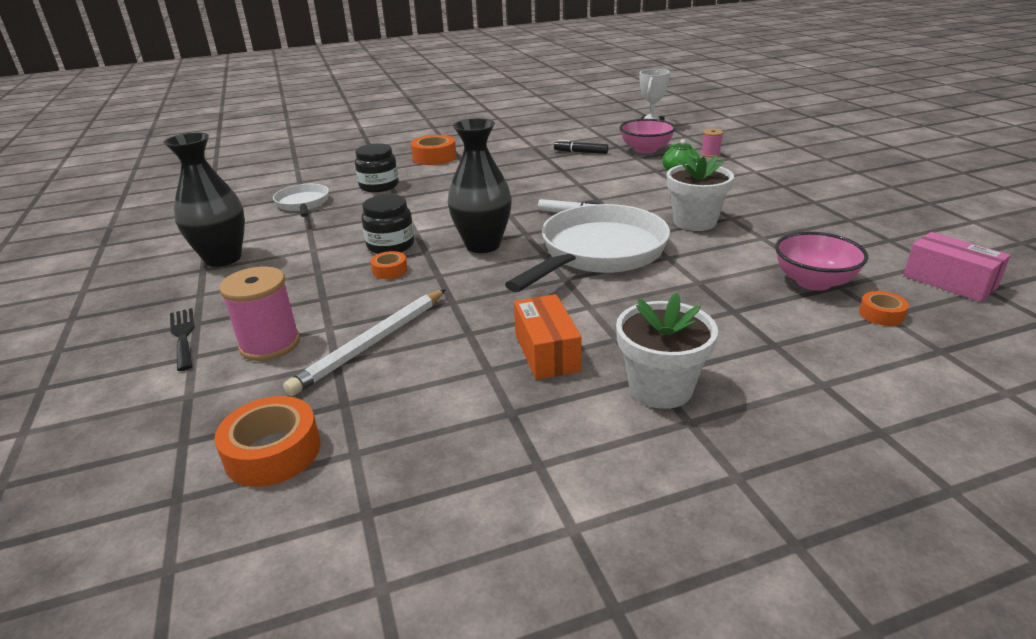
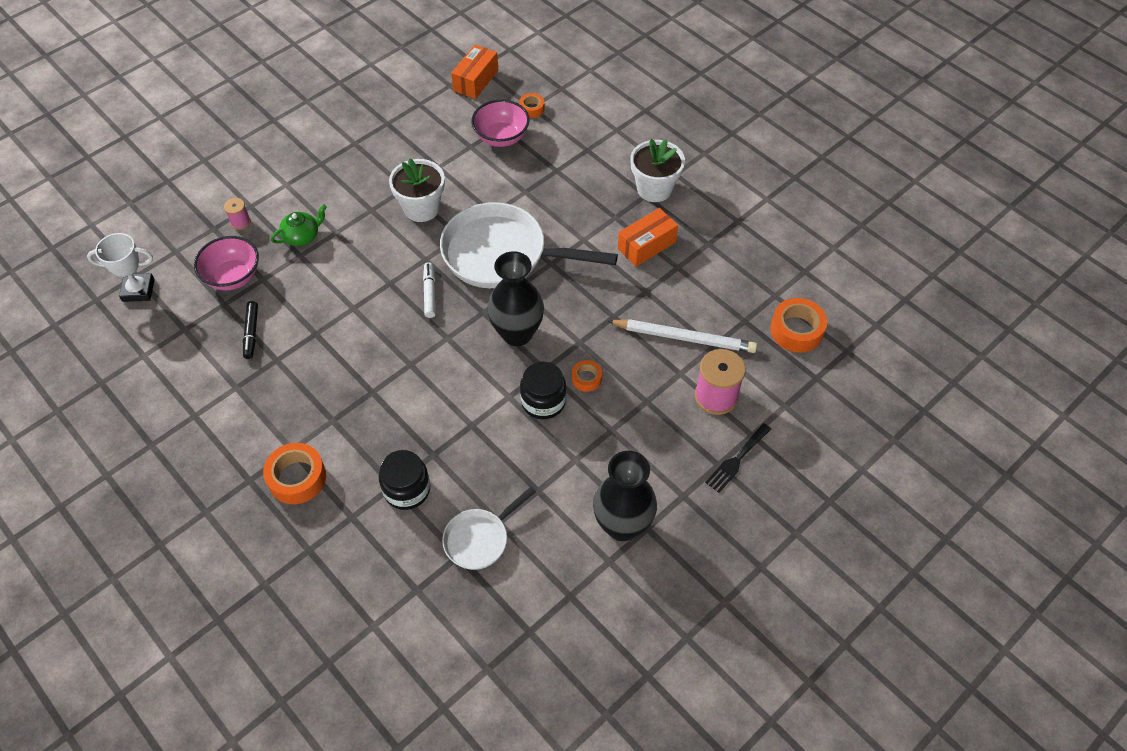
camera: 115 degrees left, 25 degrees up
(949, 282) = (476, 80): pink box -> orange box

